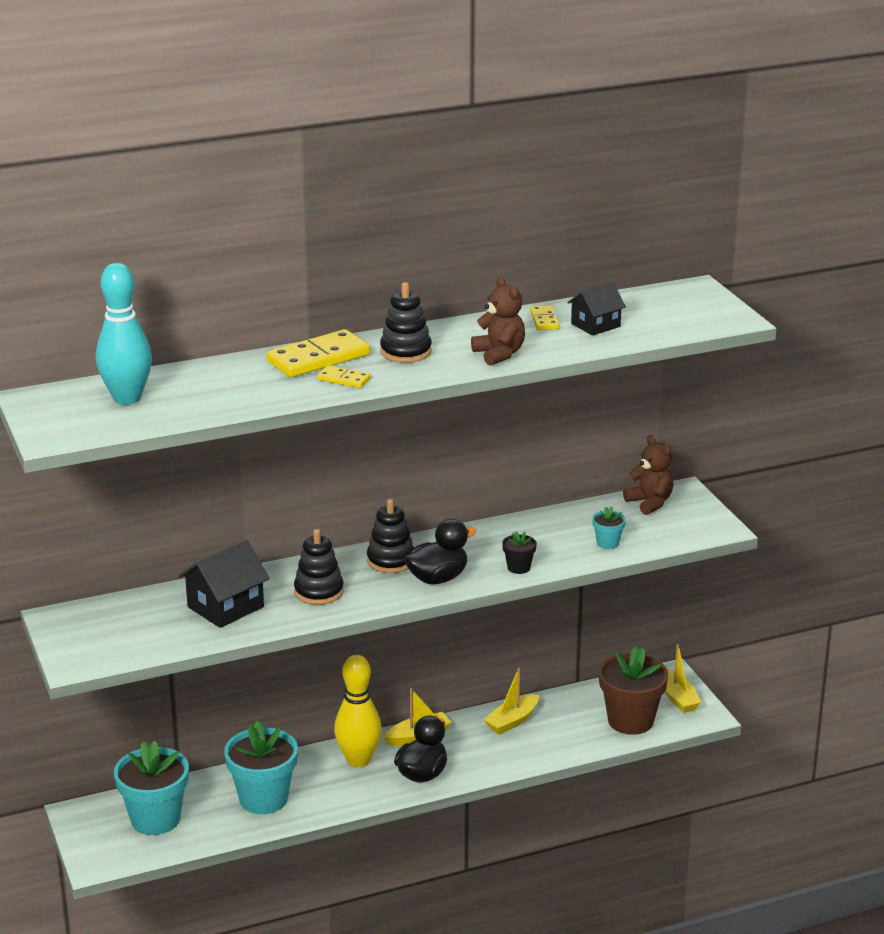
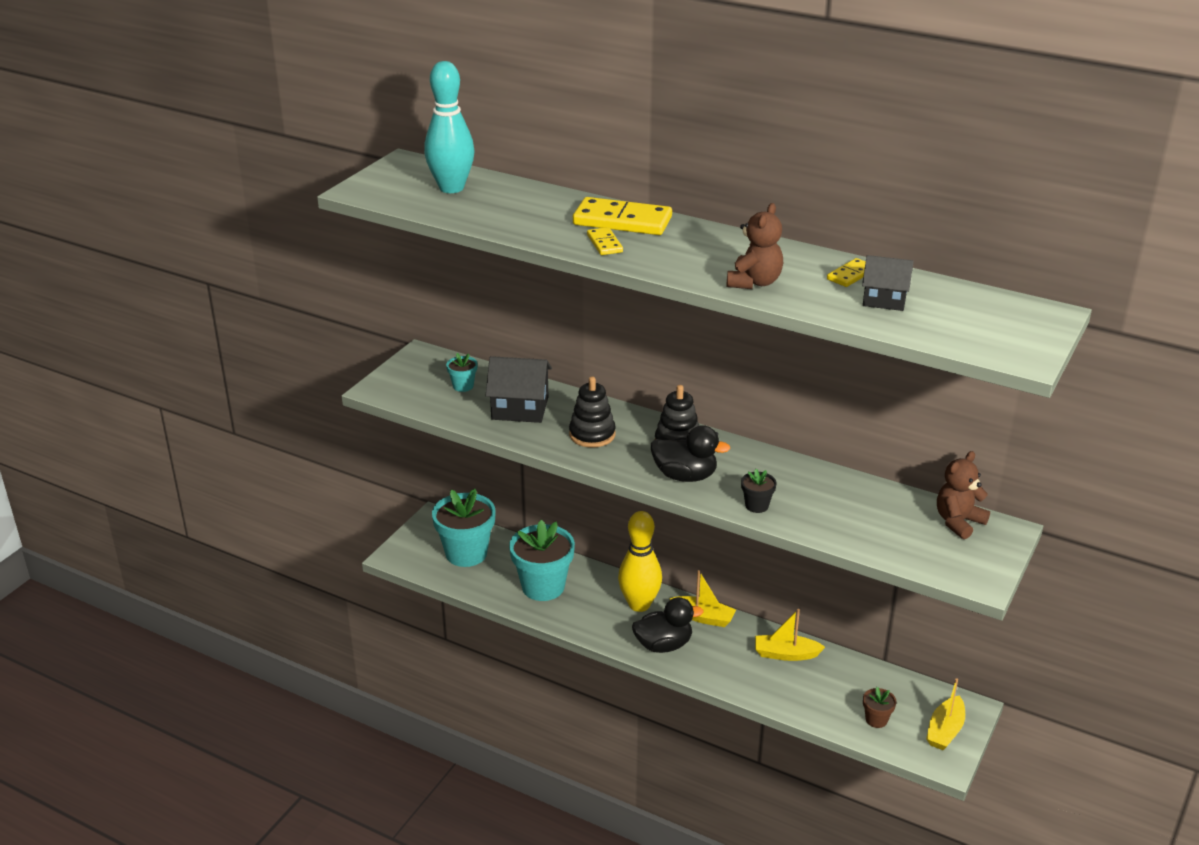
camera: 50 degrees right, 5 degrees up
(405, 352) = (691, 246): black stacking toy -> none
(607, 543) = (861, 531): turquoise flower pot -> turquoise flower pot (463, 386)
(630, 721) = (876, 720): brown flower pot -> brown flower pot, size x0.46
(650, 503) = (958, 522): brown teddy bear -> brown teddy bear turned 150 degrees counterclockwise

